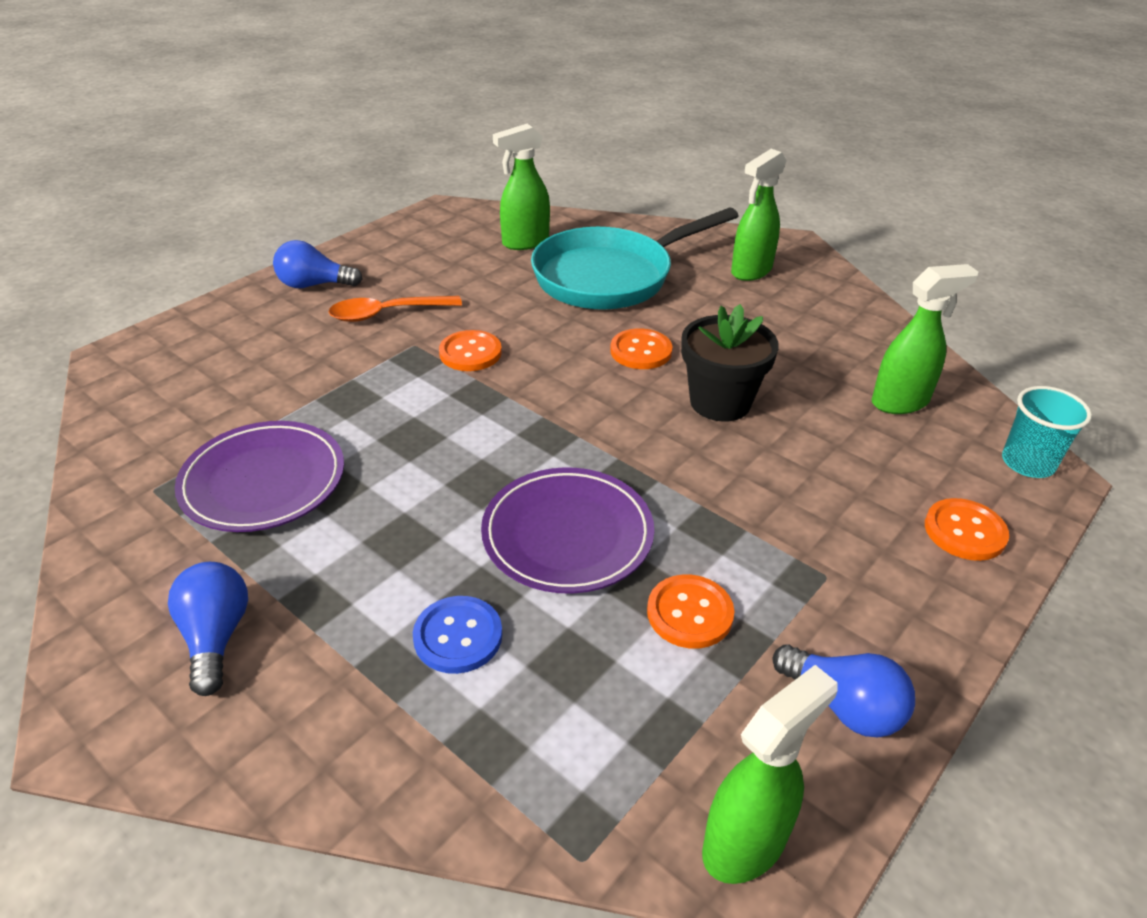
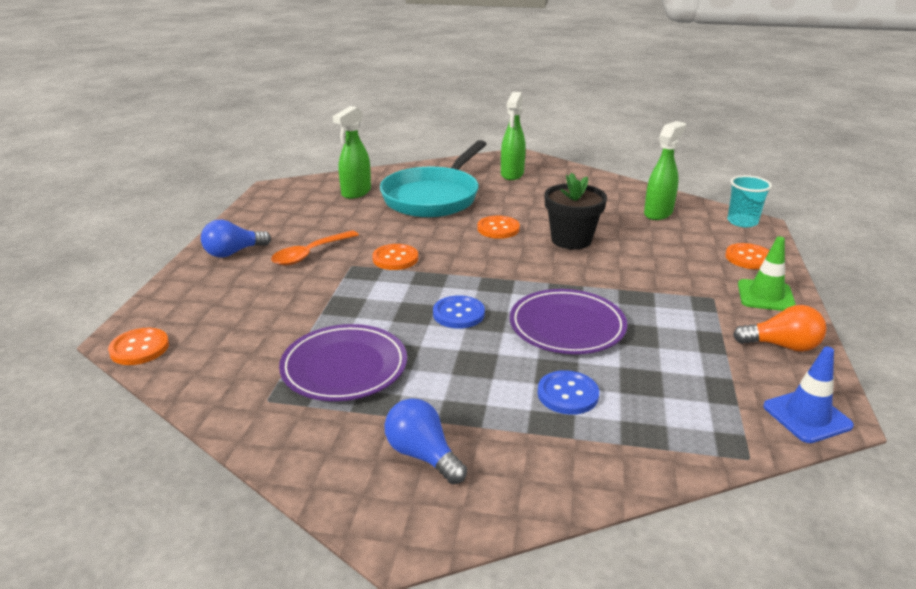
camera: 30 degrees left, 10 degrees down
(458, 460) = (458, 314): none -> blue button
(689, 613) = (671, 337): orange button -> orange button (139, 348)
(745, 843) = (807, 416): green spray bottle -> blue traffic cone
(843, 706) = (782, 346): blue light bulb -> orange light bulb
(916, 608) = (765, 296): none -> green traffic cone

